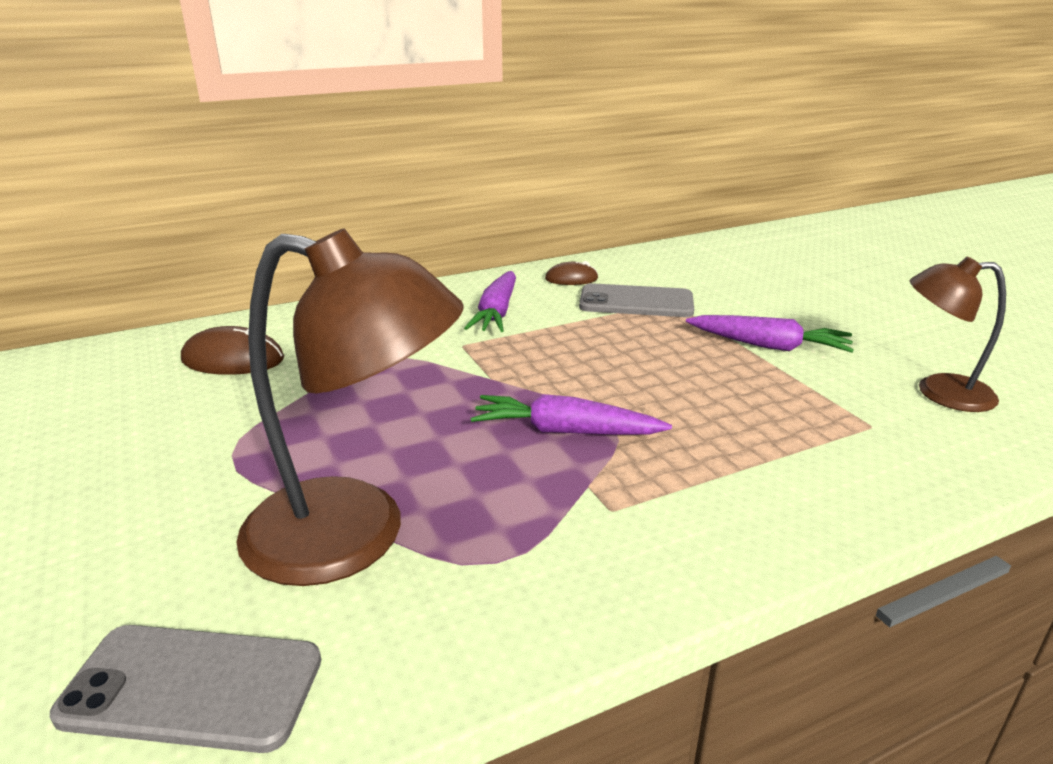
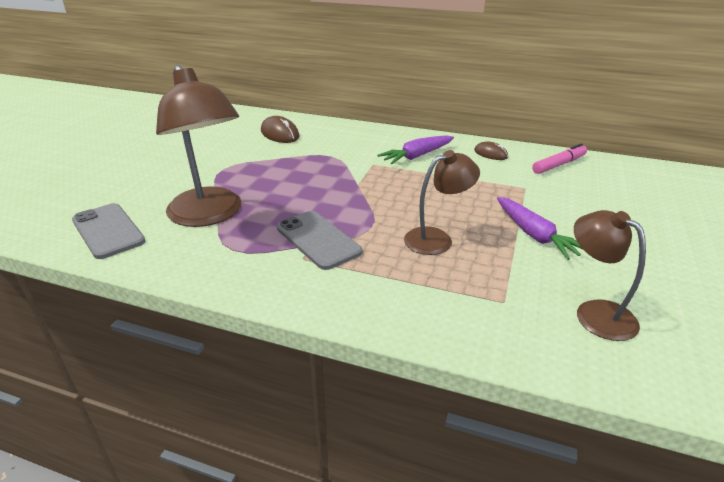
camera: 45 degrees right, 5 degrees up
(565, 431) = (345, 220): purple carrot -> none
(636, 302) = (502, 180): grey phone -> grey phone (318, 240)
(654, 265) = (559, 165): none -> pink marker
(700, 397) = (437, 238): none -> brown lamp

